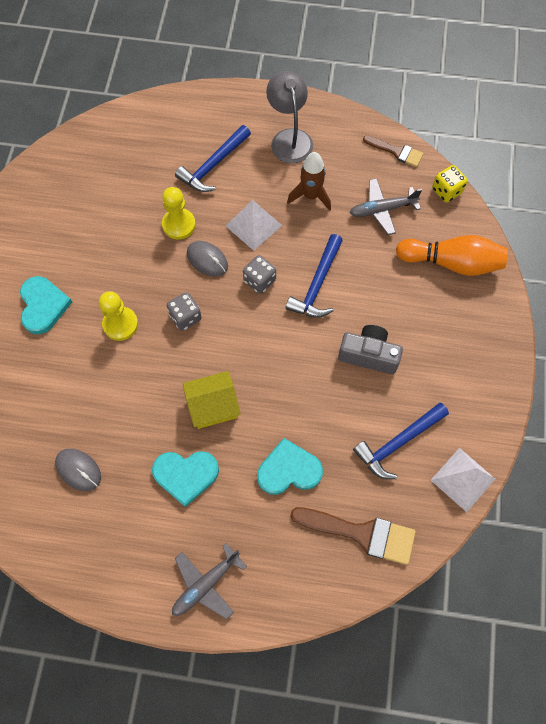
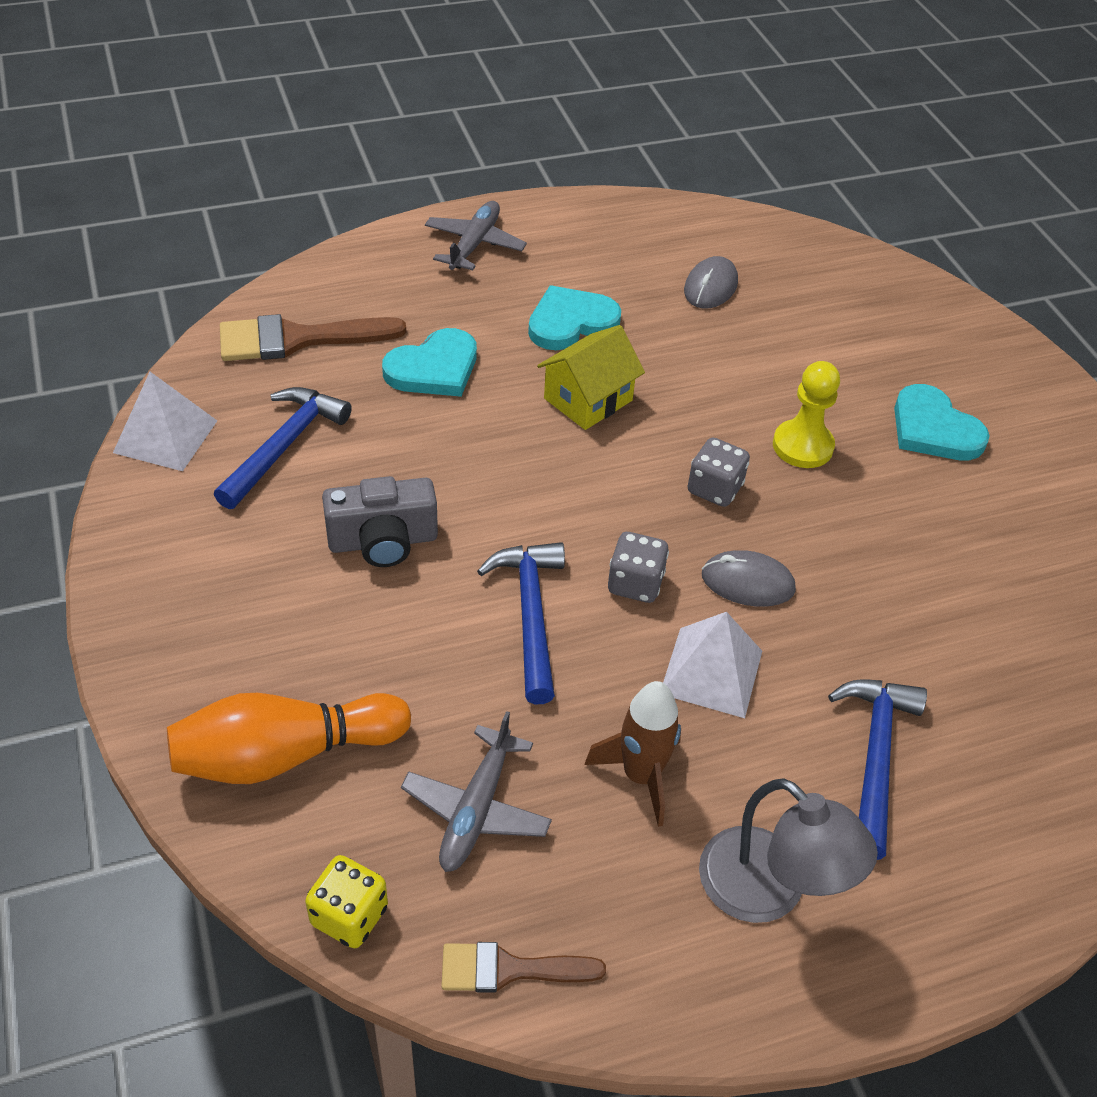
camera: 150 degrees right, 20 degrees down
(78, 470) = (710, 287): grey mouse -> grey mouse turned 75 degrees counterclockwise
(179, 225) = (842, 620): yellow pawn -> none
(382, 209) = (476, 809): grey plane -> grey plane turned 150 degrees clockwise

